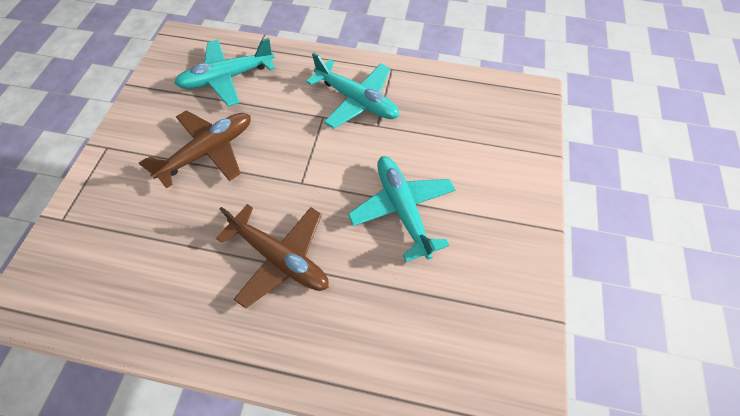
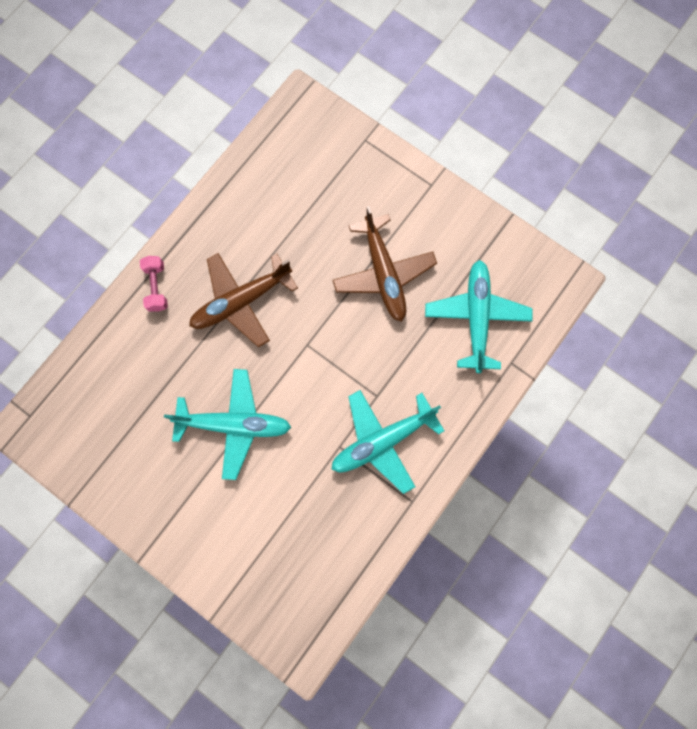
camera: 115 degrees right, 15 degrees up
(298, 355) = (157, 287): none -> pink dumbbell

